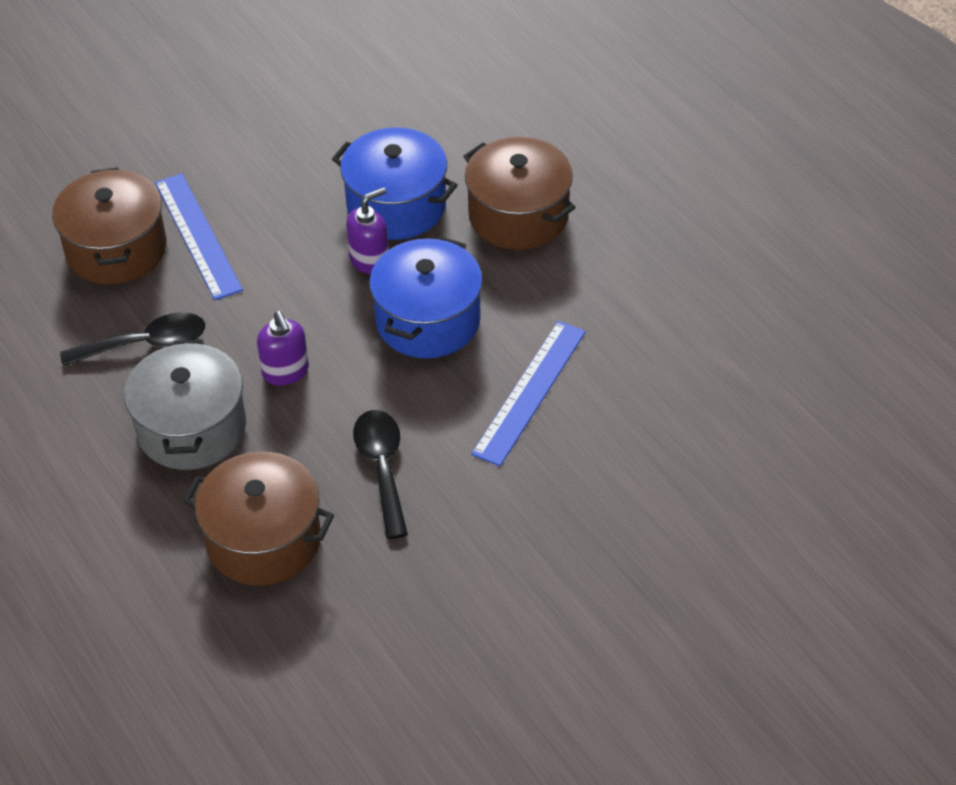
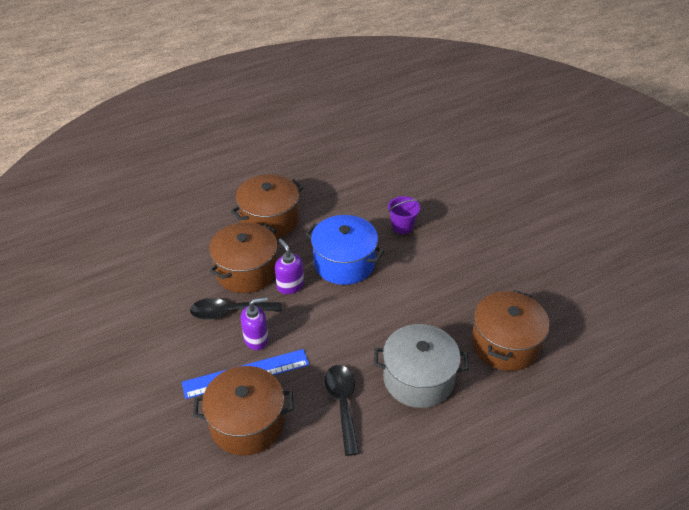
camera: 85 degrees left, 5 degrees down
(286, 372) = (376, 329): purple soap dispenser -> purple soap dispenser (256, 339)
(382, 468) = (453, 289): black spoon -> black spoon (230, 312)
(396, 205) = (246, 271): blue pot -> brown pot
(529, 392) = (402, 226): blue ruler -> purple bucket

